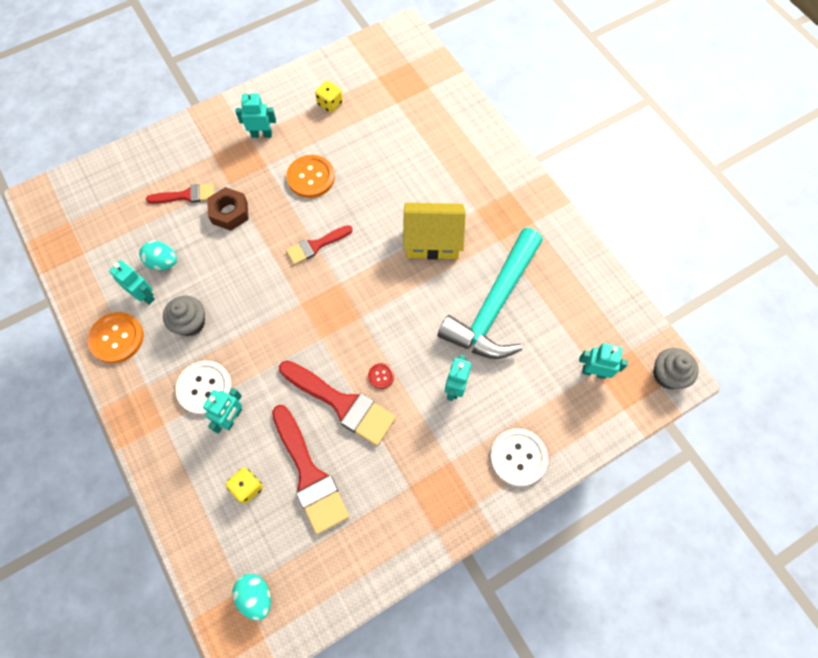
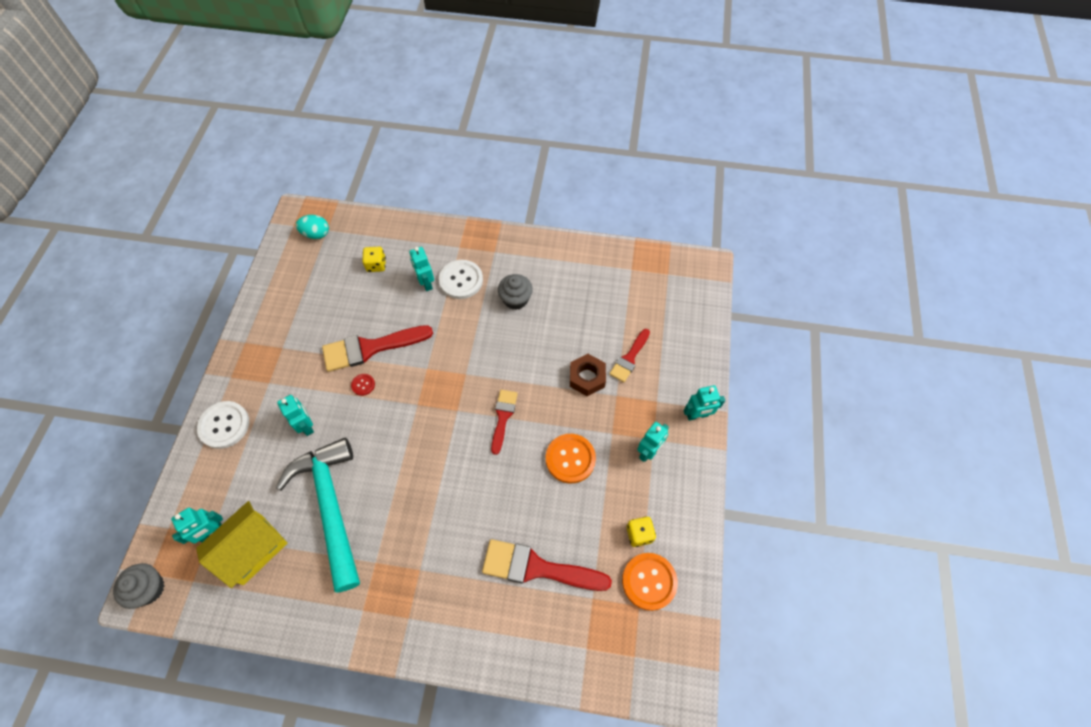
camera: 130 degrees right, 5 degrees down
(117, 338) = (544, 254): orange button -> orange button (649, 581)
(144, 295) = (562, 285): turquoise robot -> turquoise robot (697, 415)
(163, 262) = (580, 310): turquoise egg -> none
(309, 474) = (348, 300): red brush -> red brush (537, 568)
(432, 241) = (426, 507): yellow house -> yellow house (252, 549)

